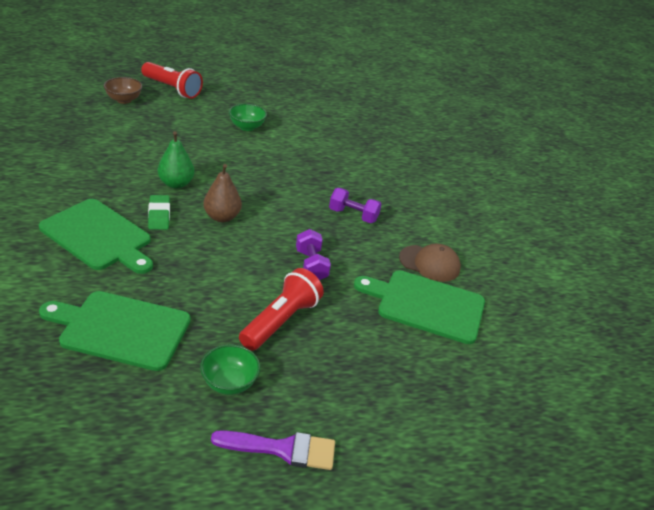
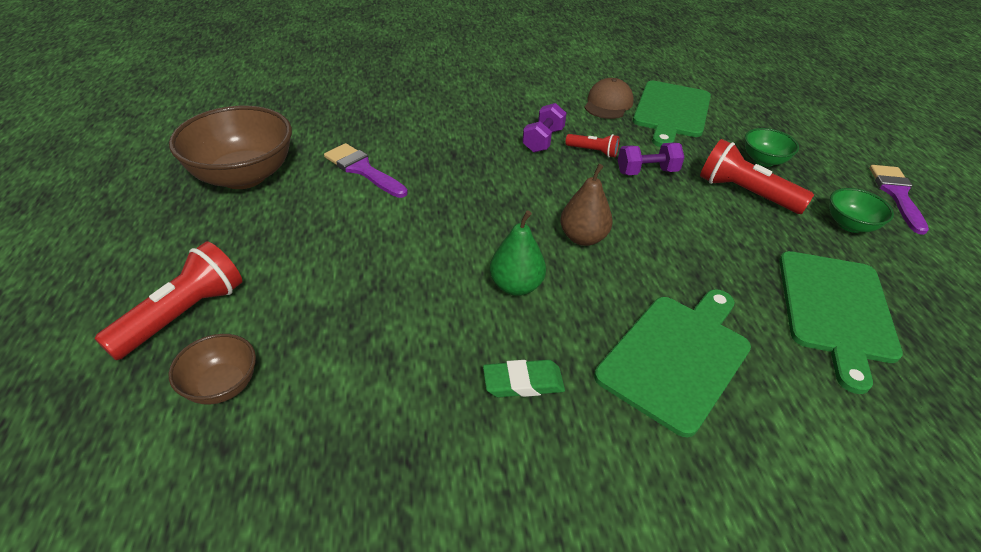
camera: 85 degrees left, 5 degrees up
(159, 215) = (601, 297): green eraser -> green eraser (523, 382)
(247, 127) = (337, 219): green bowl -> green bowl (764, 161)
(291, 98) = (243, 176): none -> brown bowl
(301, 136) = (363, 170): none -> purple brush
(340, 240) = (593, 151): none -> red flashlight

